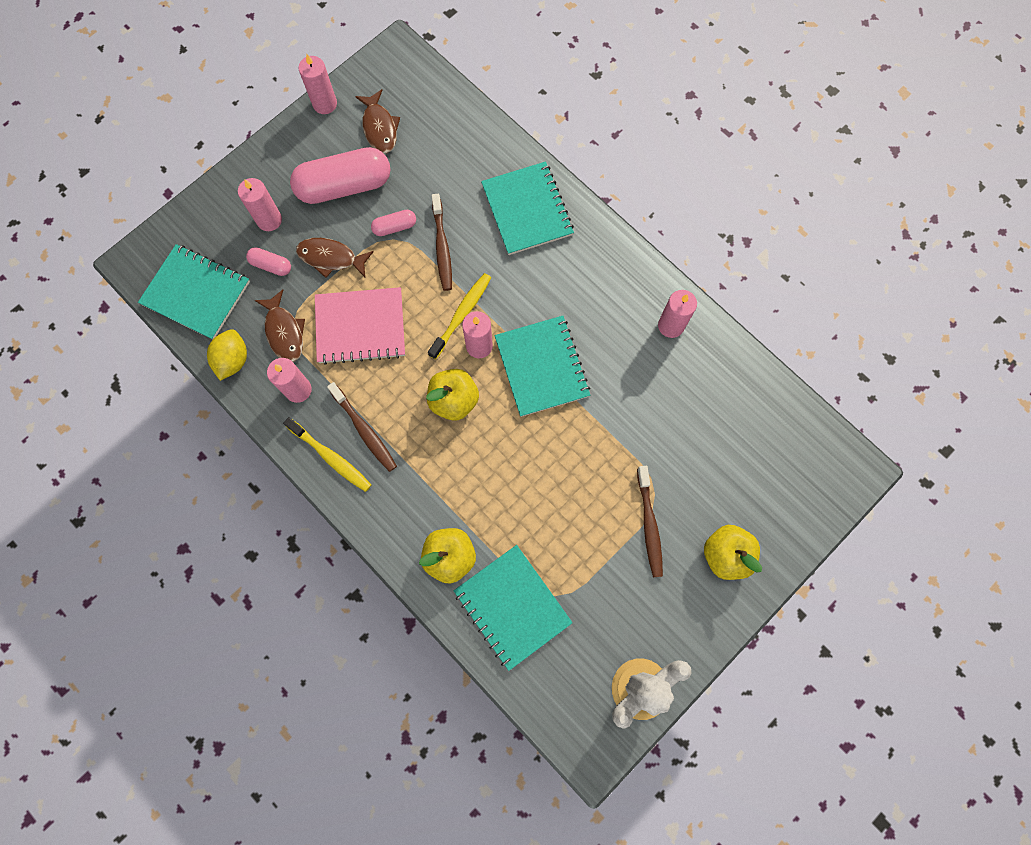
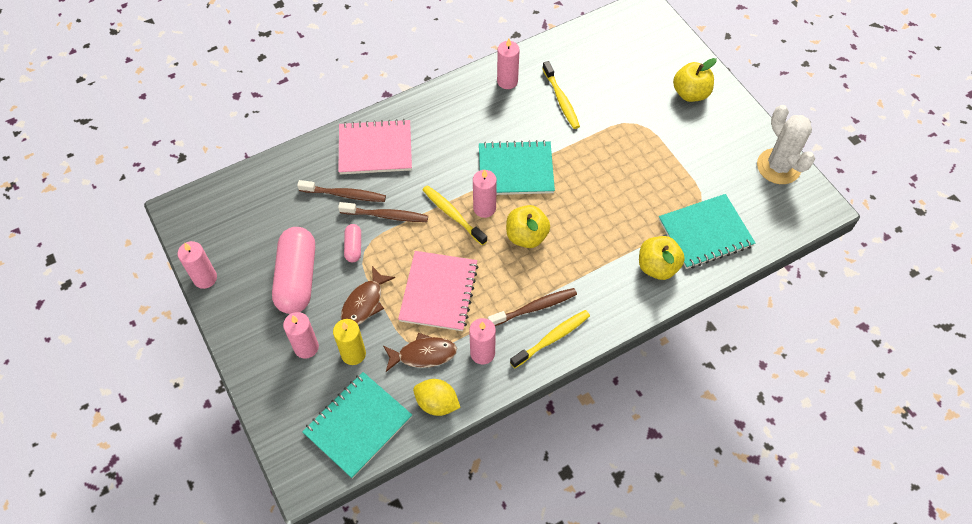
camera: 75 degrees left, 15 degrees down
(271, 265) = (353, 354): pink capsule -> yellow candle
(379, 128) = (250, 239): brown fish -> none
(527, 210) = (375, 149): turquoise notebook -> pink notebook
(649, 524) = (659, 132): brown toothbrush -> brown toothbrush (344, 194)
(663, 395) = (561, 99): none -> yellow toothbrush

